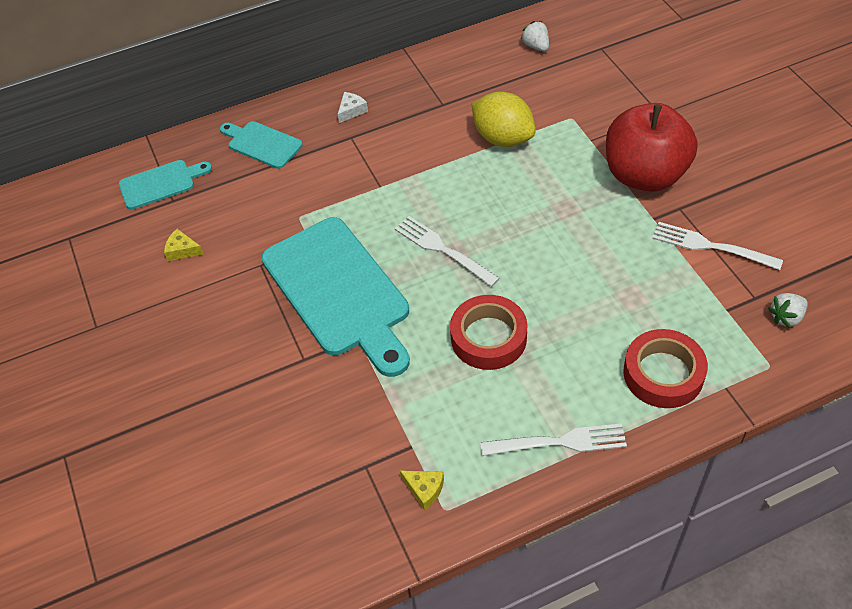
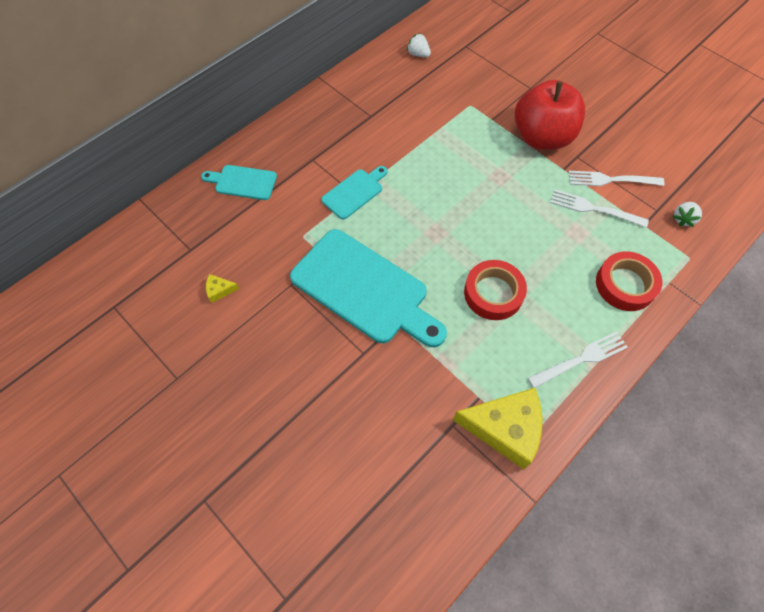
camera: 25 degrees left, 10 degrees up
(161, 183) = (173, 237): turquoise cutting board -> turquoise cutting board (354, 192)
(351, 110) = (302, 137): white cheese -> none
(424, 489) = (505, 428): yellow cheese -> yellow cheese, size x2.42
(443, 250) = (427, 233): white fork -> white fork (594, 209)
(503, 138) = (429, 133): yellow lemon -> none

